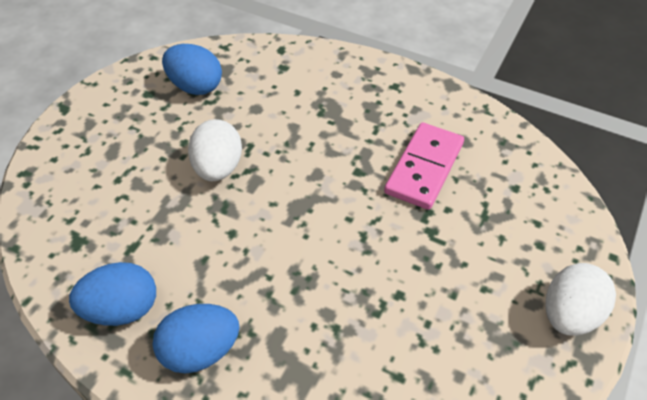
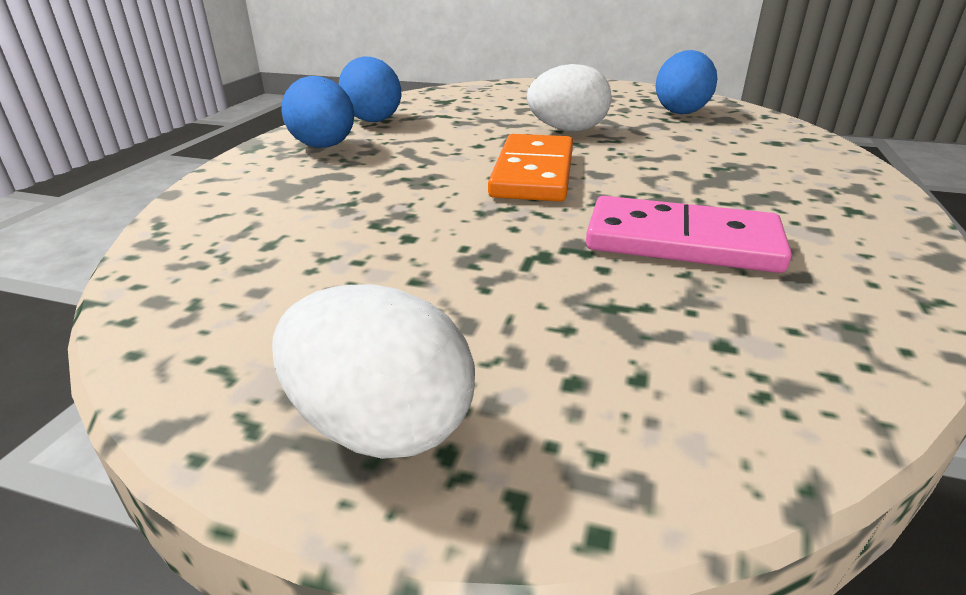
camera: 80 degrees right, 20 degrees down
(308, 210) = (533, 173): none -> orange domino

